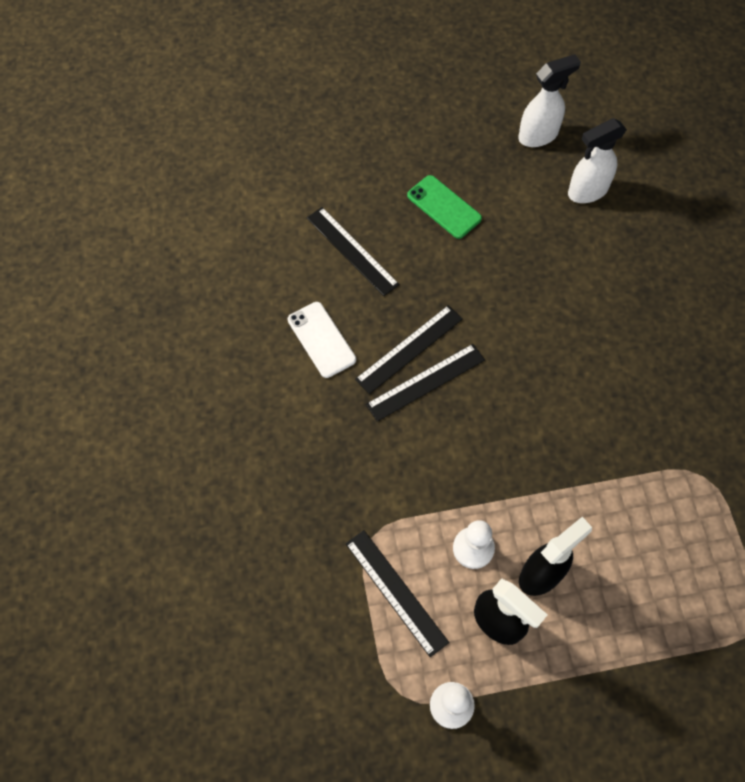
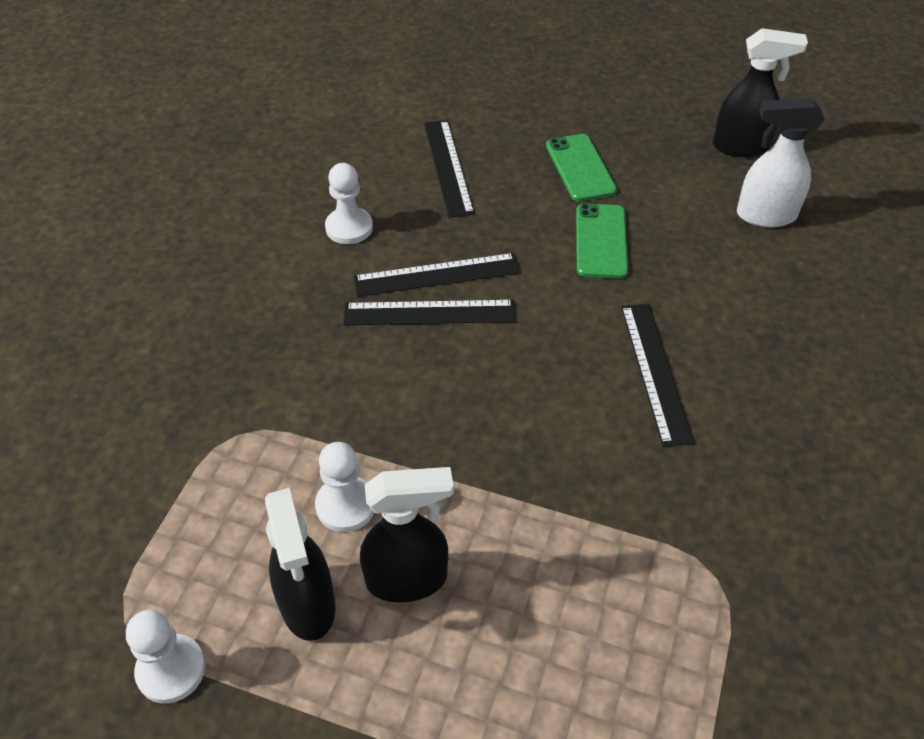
camera: 30 degrees right, 15 degrees down
(321, 339) = (349, 228): white phone -> white pawn
(396, 592) = (217, 504): black ruler -> black ruler (655, 371)
(497, 265) = (601, 241): none -> green phone
(538, 135) = (741, 147): white spray bottle -> black spray bottle

